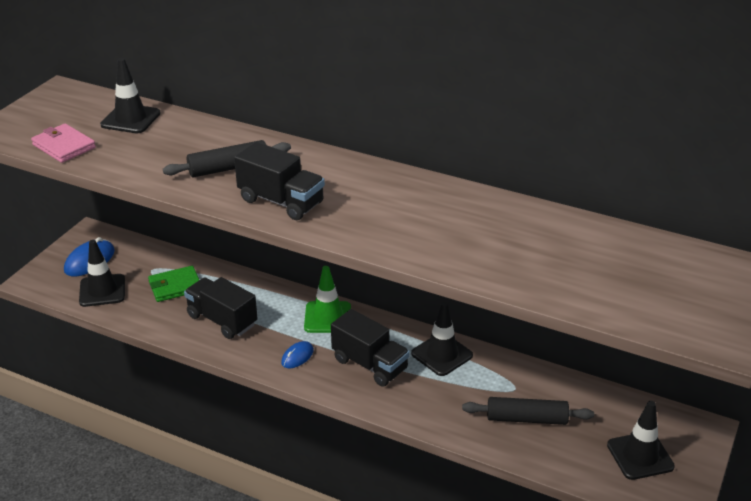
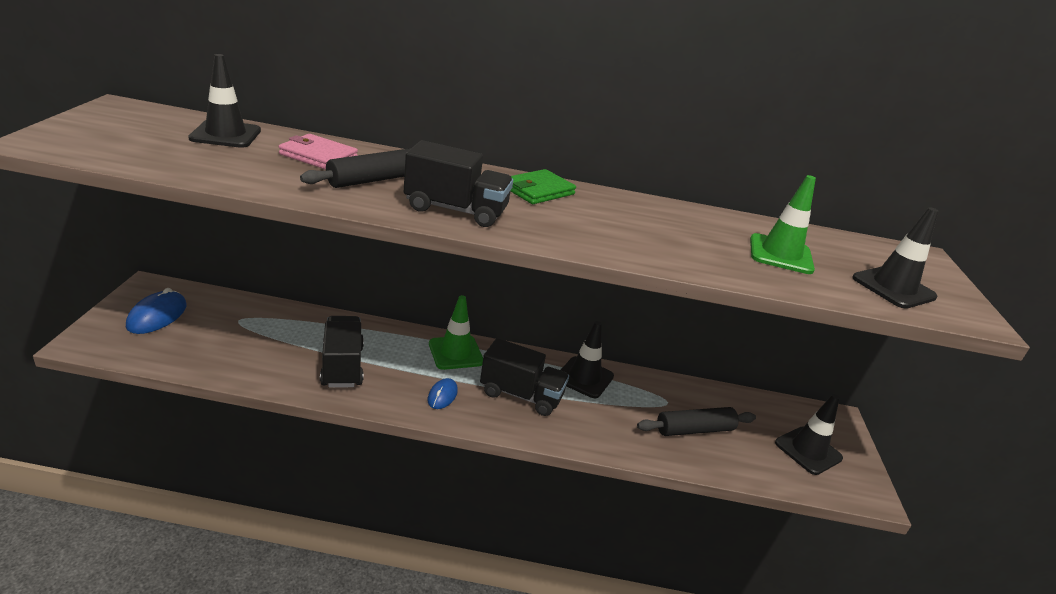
camera: 25 degrees left, 5 degrees down
(64, 146) = (147, 158): pink wallet -> pink wallet (318, 156)
(102, 290) = (183, 346): black traffic cone -> black traffic cone (893, 288)
(175, 286) = (274, 335): green wallet -> green wallet (538, 190)
(222, 320) = (342, 366): black truck -> black truck turned 60 degrees clockwise
(568, 260) = (780, 254): none -> green traffic cone

